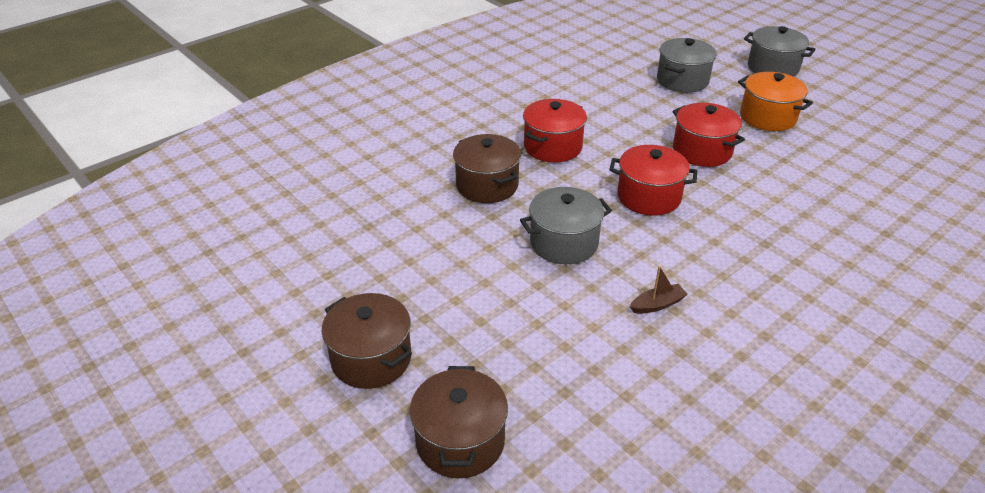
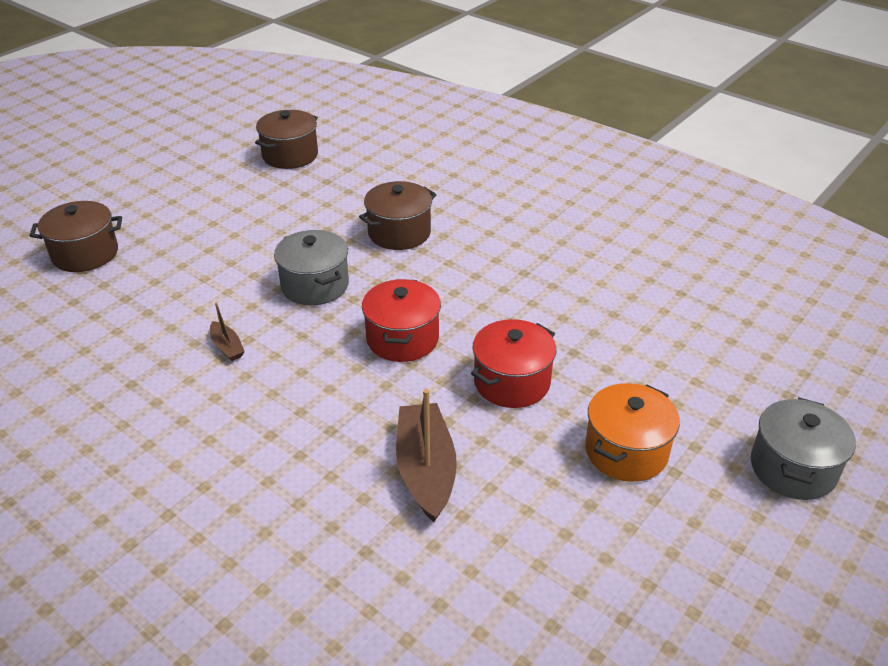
camera: 80 degrees right, 0 degrees up
(371, 359) = (170, 206): brown pot -> brown pot (290, 155)
(553, 147) = (481, 267): red pot -> none
(682, 80) = (691, 366): grey pot -> none
(800, 199) = (426, 469): none -> brown boat

